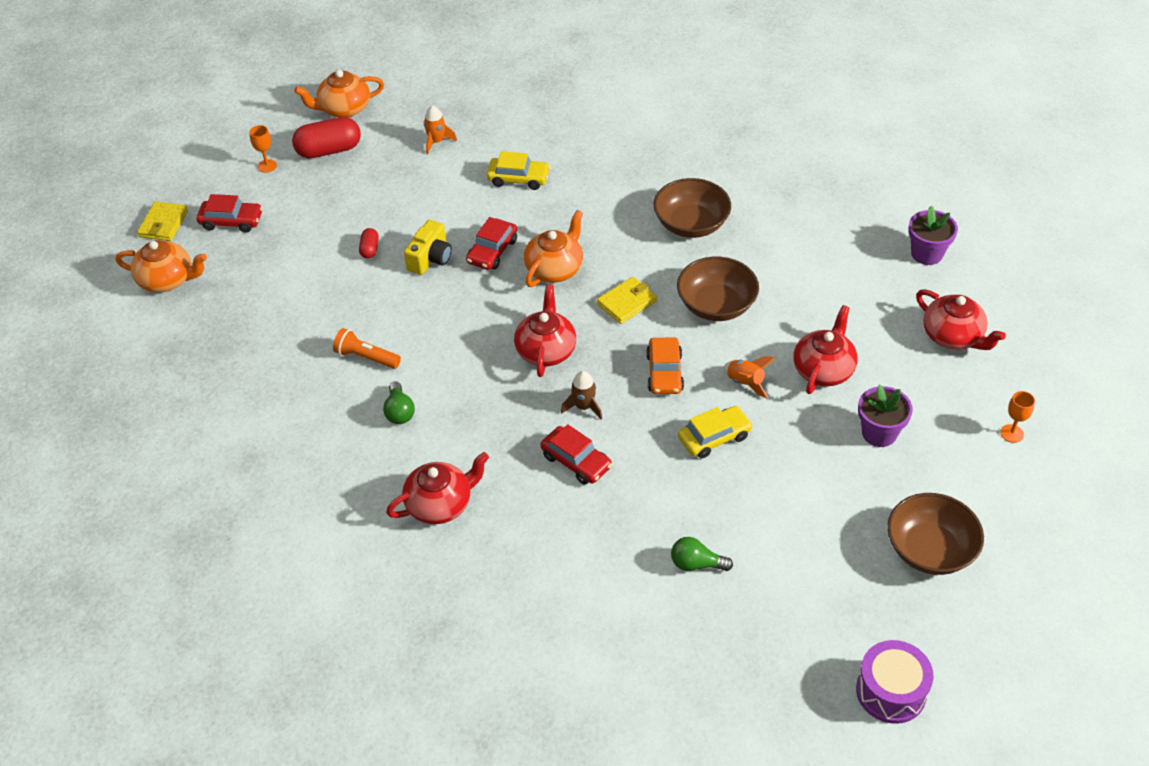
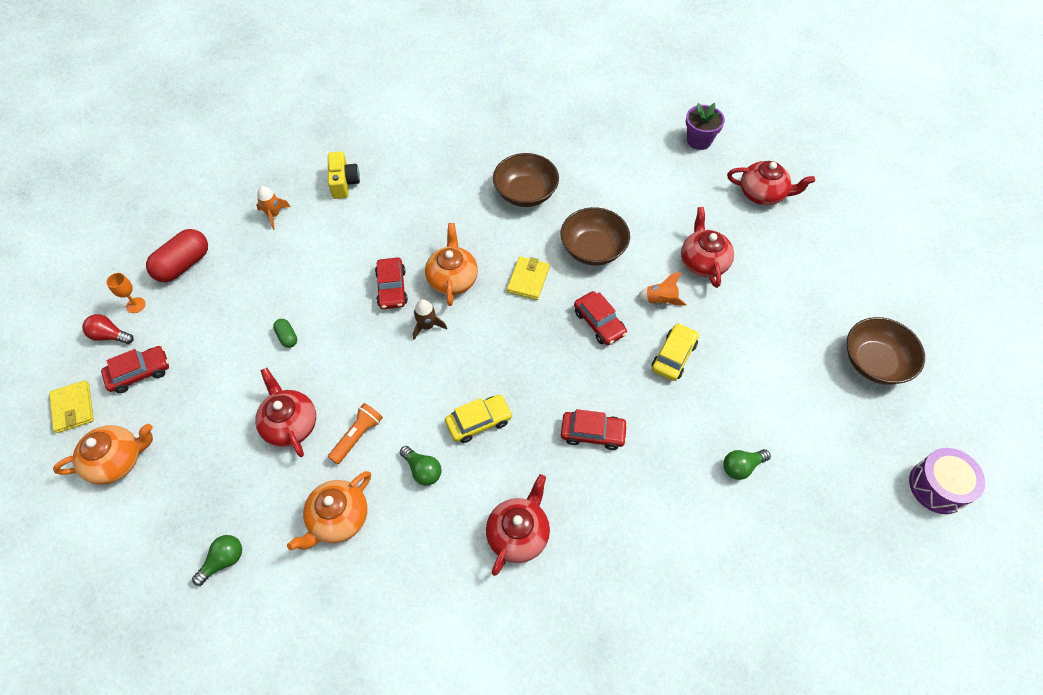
camera: 35 degrees left, 10 degrees up
(191, 395) = (223, 561): none -> green light bulb
(230, 181) = (110, 336): none -> red light bulb
(344, 109) = (169, 221): orange teapot -> orange teapot (338, 519)
(366, 357) = (357, 436): orange flashlight -> orange flashlight turned 135 degrees clockwise
(370, 249) = (287, 337): red capsule -> green capsule
(430, 258) = (346, 319): yellow camera -> yellow camera (344, 183)
(518, 178) = (366, 216): yellow car -> yellow car (479, 422)
(546, 350) = (498, 351): red teapot -> red teapot (290, 424)
(584, 407) = (563, 383): brown rocket -> brown rocket (427, 326)
(664, 372) = (599, 323): orange car -> red car
(879, 433) = (775, 291): purple flower pot -> none
(1011, 433) = (852, 247): orange goblet -> none

